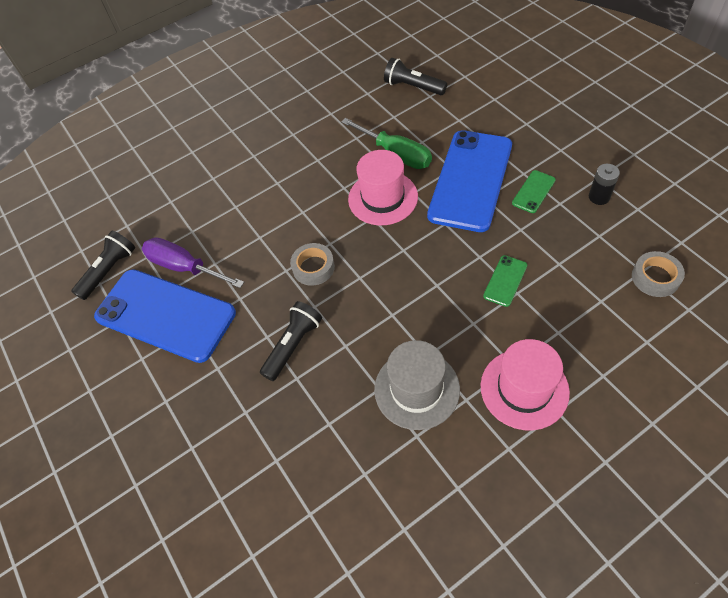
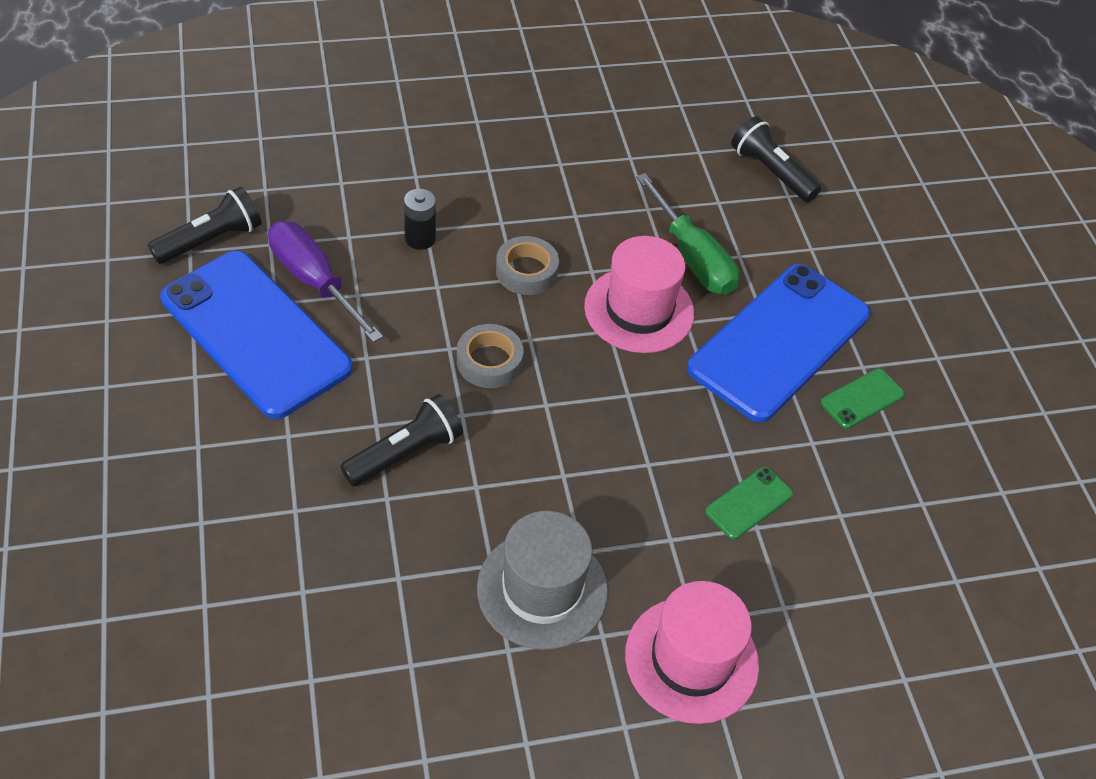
camera: 10 degrees right, 5 degrees down
(599, 197) = (954, 449): black battery -> black battery (420, 238)
(655, 277) = (970, 598): grey tape -> grey tape (526, 271)

